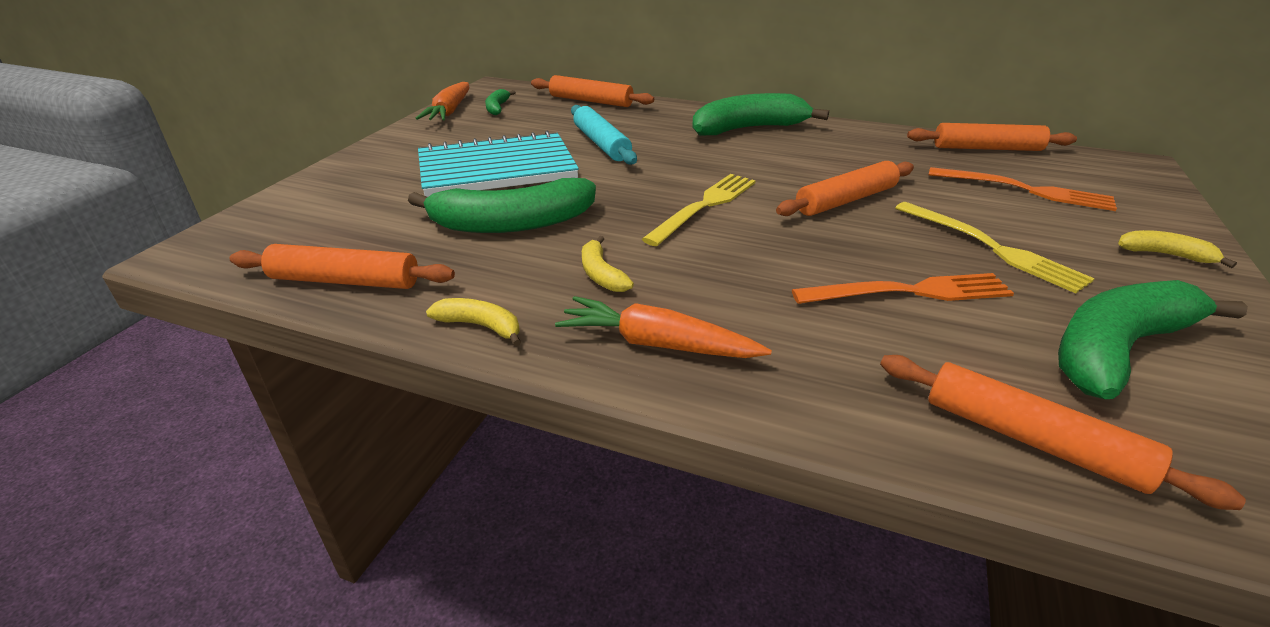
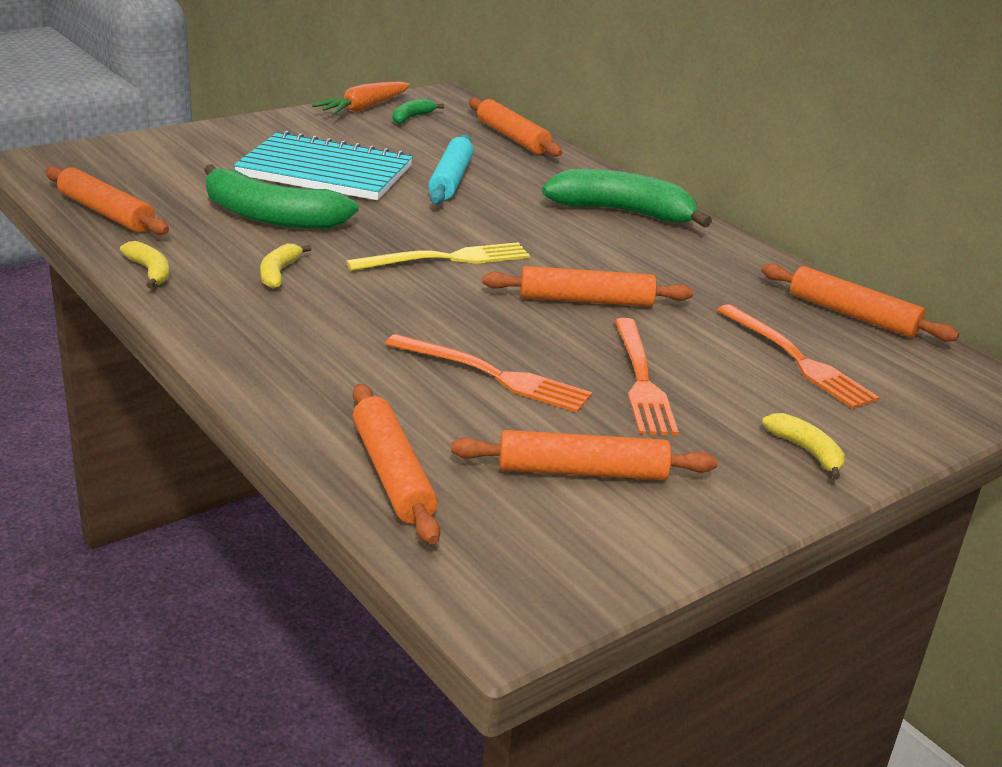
camera: 30 degrees right, 5 degrees down
(657, 344) = (244, 326): orange carrot -> none
(992, 247) = (641, 380): yellow fork -> orange fork
(1117, 349) = (582, 472): green banana -> orange rolling pin

